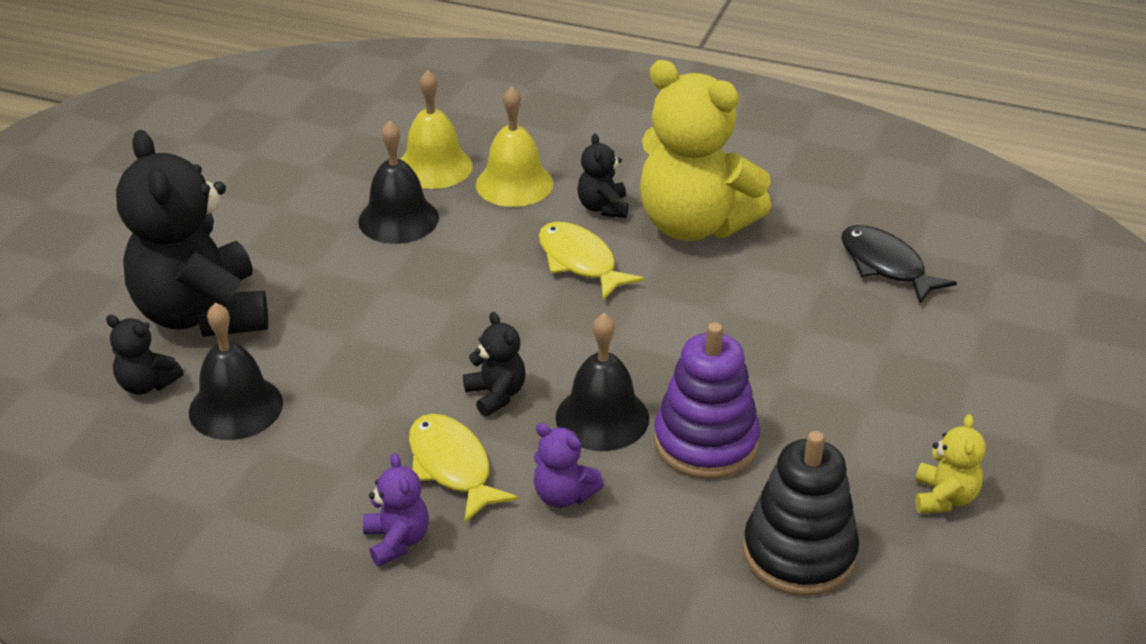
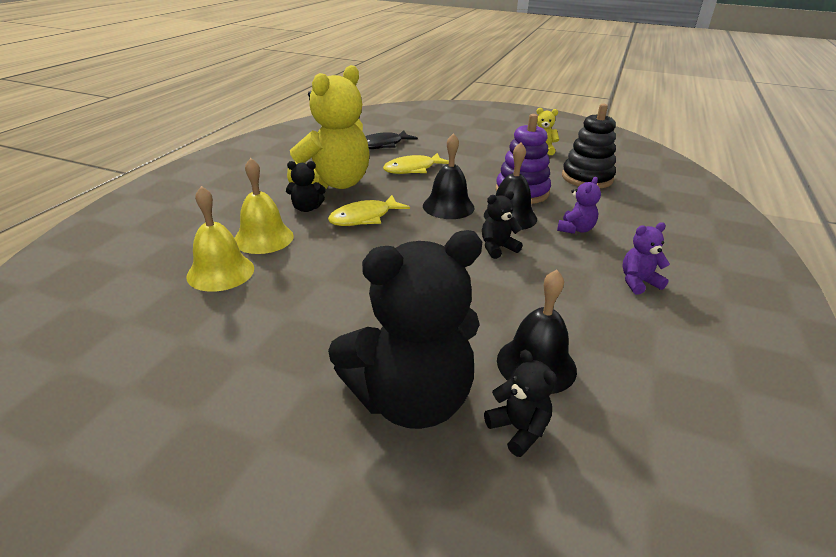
camera: 90 degrees left, 5 degrees down
(147, 384) = (518, 429): black teddy bear -> black teddy bear turned 60 degrees counterclockwise
(398, 219) = (290, 288): black bell -> black bell (448, 206)
(452, 467) = (567, 263): yellow fish -> yellow fish (413, 169)

